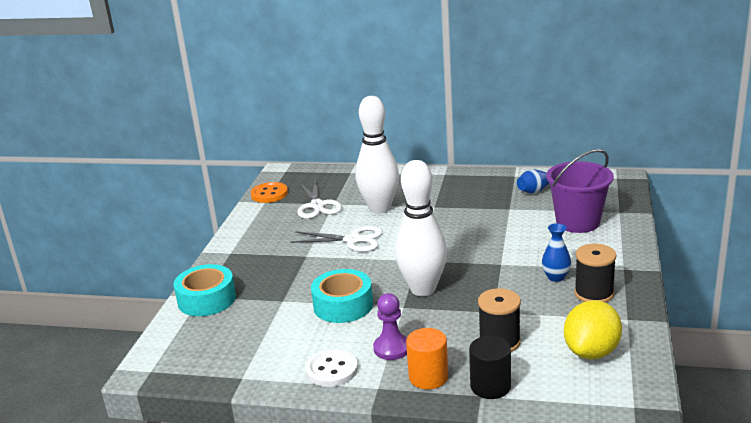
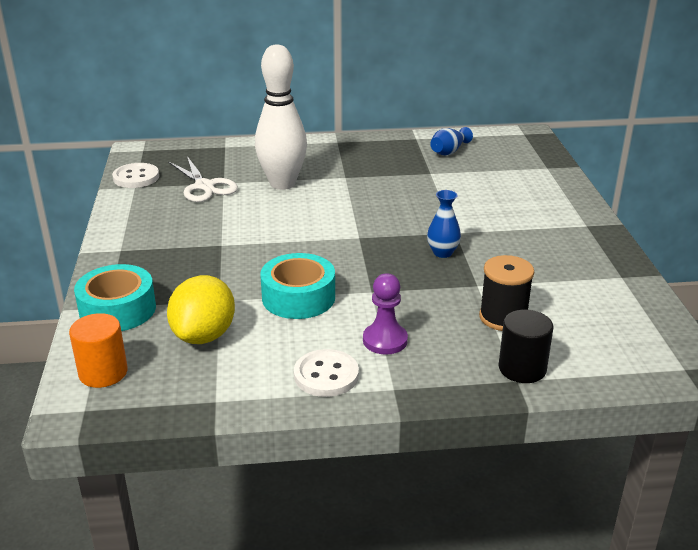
camera: 20 degrees left, 5 degrees up
(269, 194) = (136, 177): orange button -> white button
(353, 240) = (269, 221): white scissors -> none
(423, 289) = (383, 269): white bowling pin -> none
(428, 377) = (446, 368): orange cylinder -> orange cylinder (103, 373)
(556, 277) = (522, 241): blue vase -> blue vase (442, 253)
(578, 222) = (511, 181): purple bucket -> none
(591, 352) = (607, 316): yellow lemon -> yellow lemon (204, 335)
(594, 293) = (572, 254): black spool -> none

